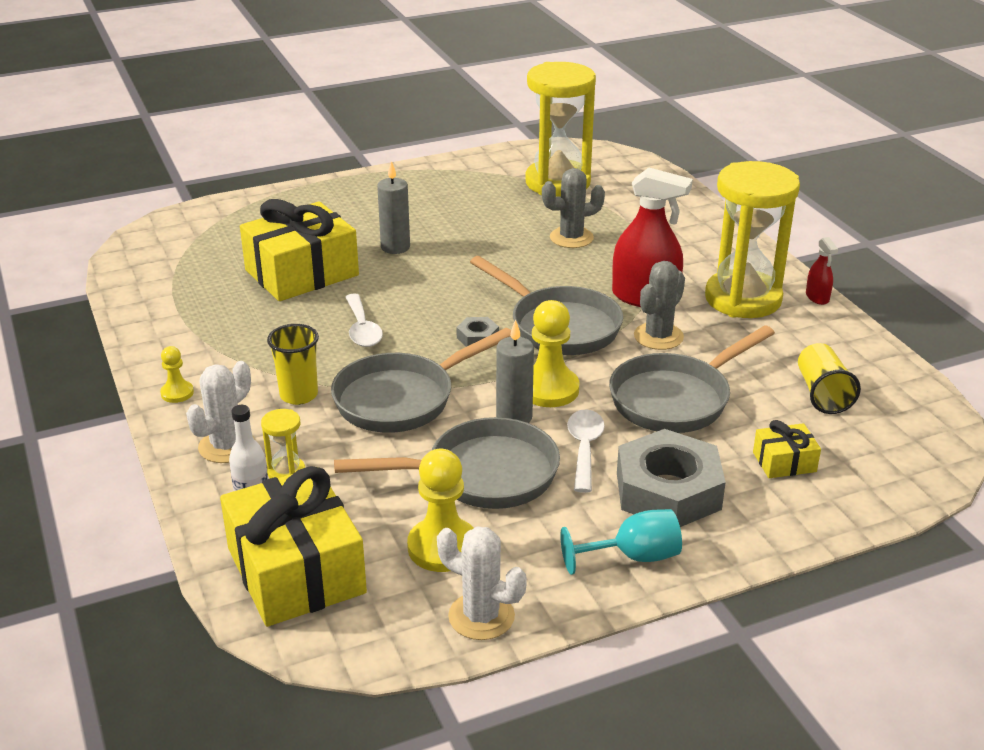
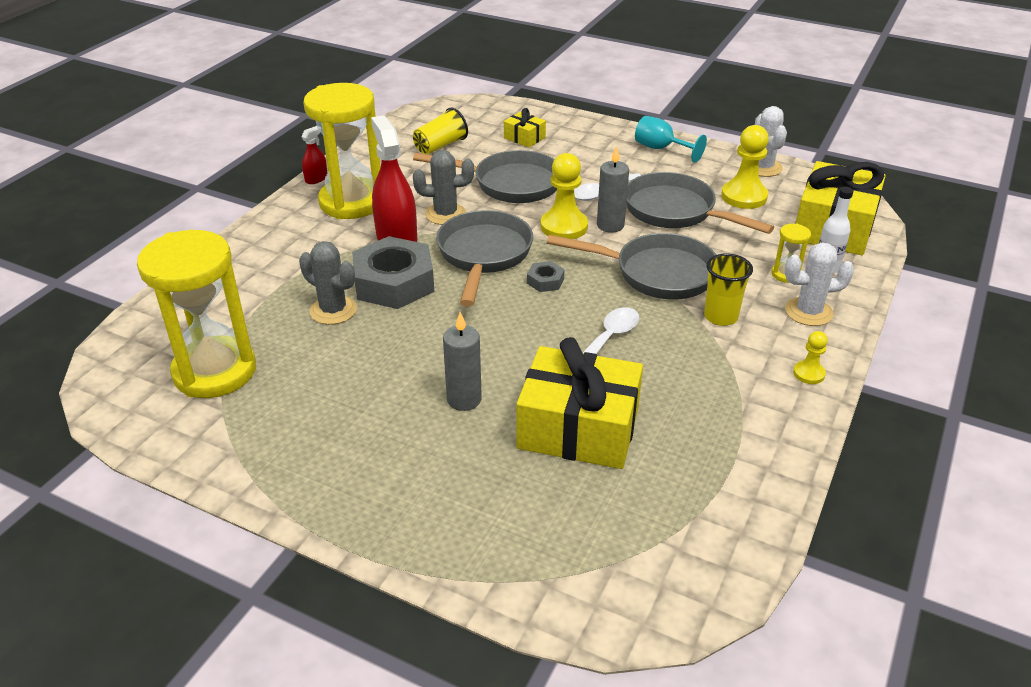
camera: 130 degrees left, 5 degrees up
(668, 491) = (598, 157): grey nut -> grey nut (394, 282)

